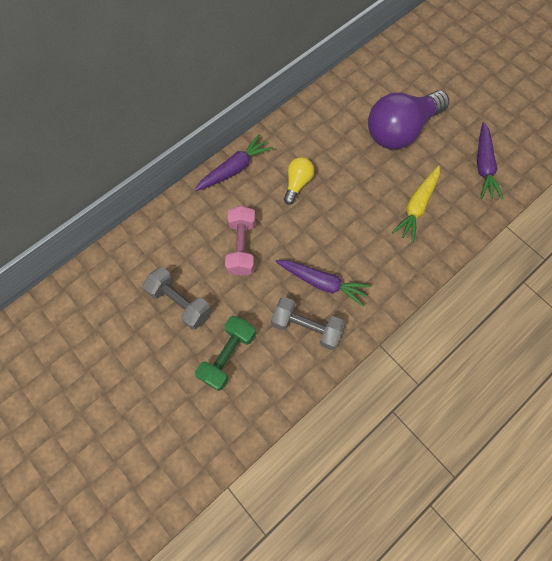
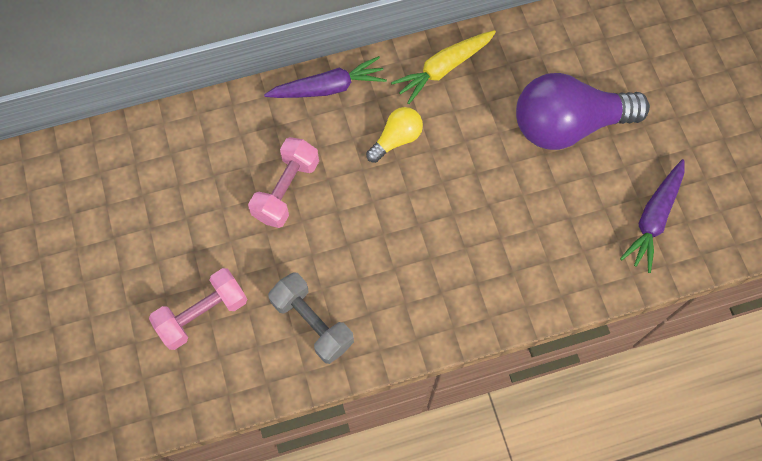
camera: 25 degrees right, 0 degrees up
(180, 303) = (180, 226): grey dumbbell -> none
(227, 356) = (202, 314): green dumbbell -> pink dumbbell
(322, 283) = (361, 278): purple carrot -> none
(417, 206) = (533, 234): yellow carrot -> yellow carrot (443, 68)

